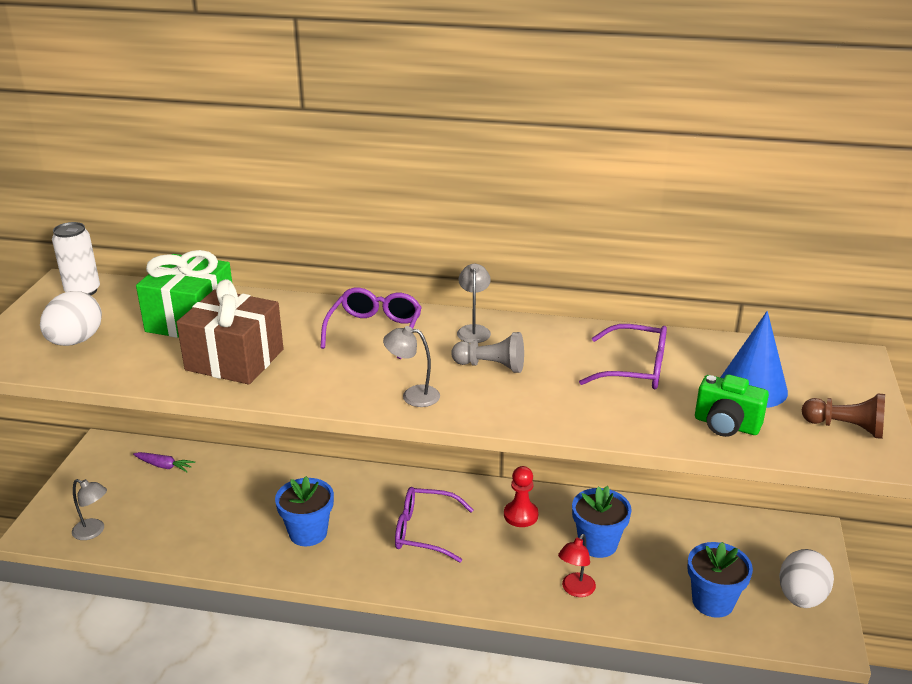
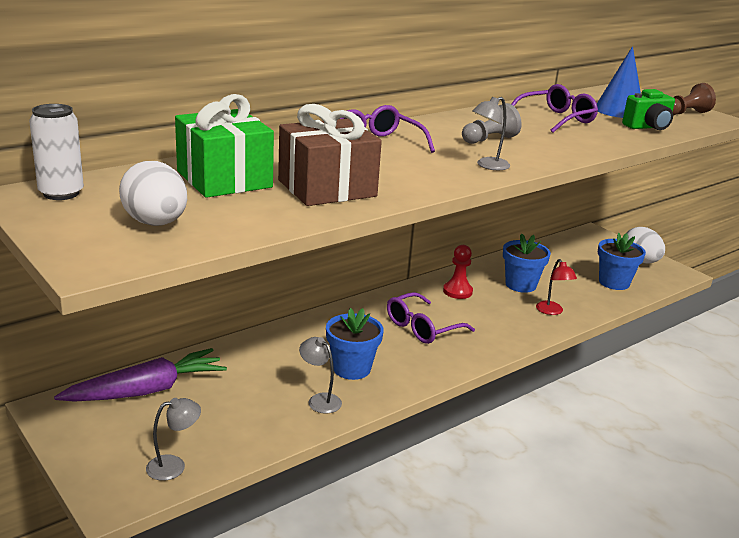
camera: 50 degrees left, 5 degrees down
(164, 466) = (146, 390): purple carrot -> purple carrot, size x2.15
(473, 330) = (434, 127): grey lamp -> grey lamp (319, 400)

